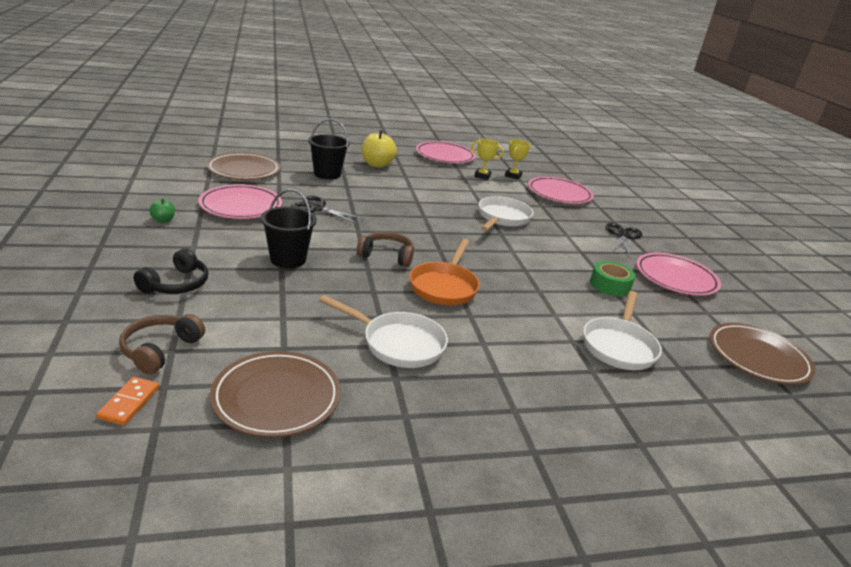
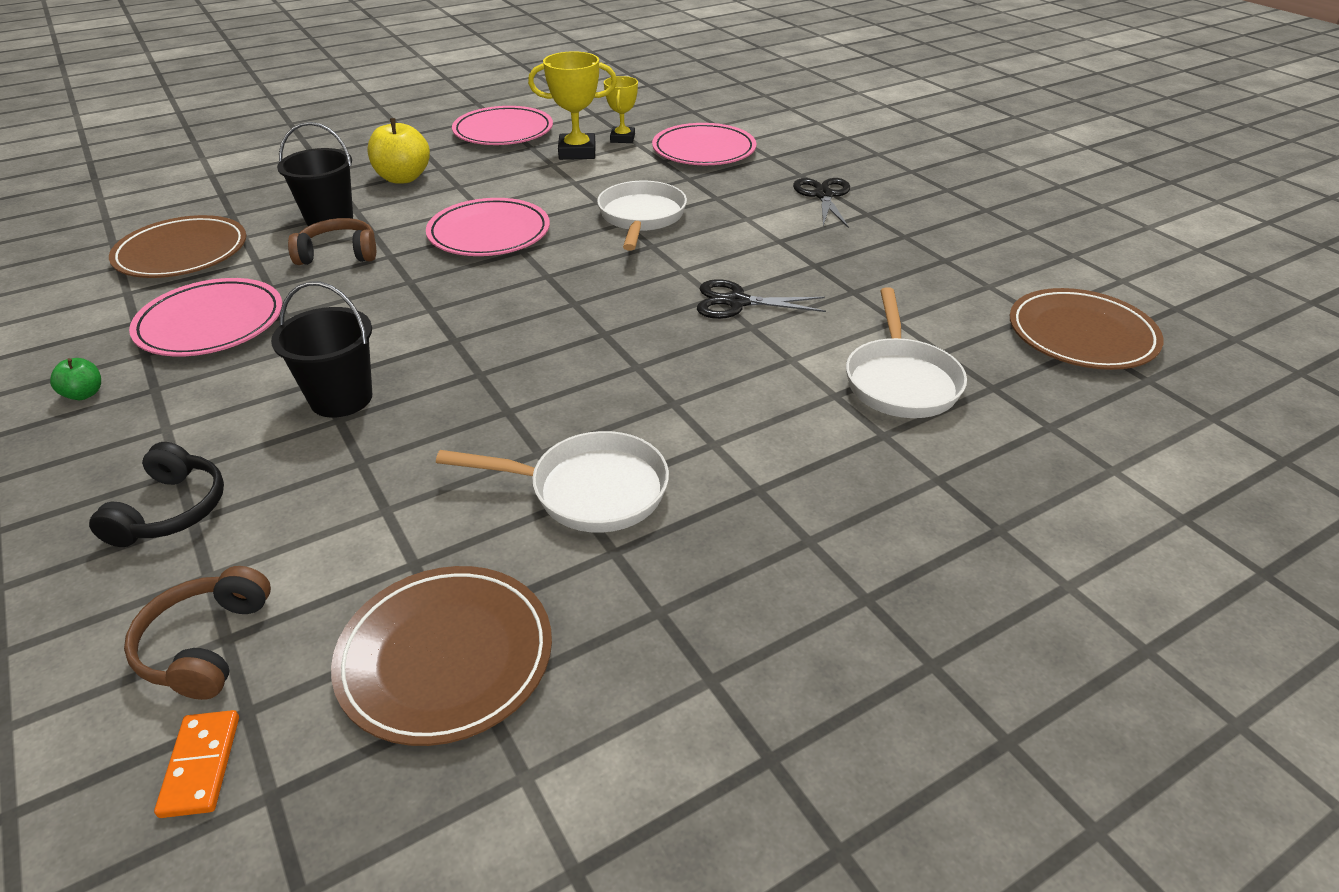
camera: 15 degrees left, 10 degrees up
(317, 208) = (343, 289): black scissors -> black scissors (737, 302)
(387, 256) = (498, 340): brown headphones -> brown headphones (339, 254)
(444, 286) = (611, 365): orange pan -> none
(482, 176) = (577, 152): yellow trophy -> yellow trophy, size x1.55
(610, 285) = (843, 284): green tape -> none
(676, 278) = (924, 243): pink plate -> pink plate (489, 233)

